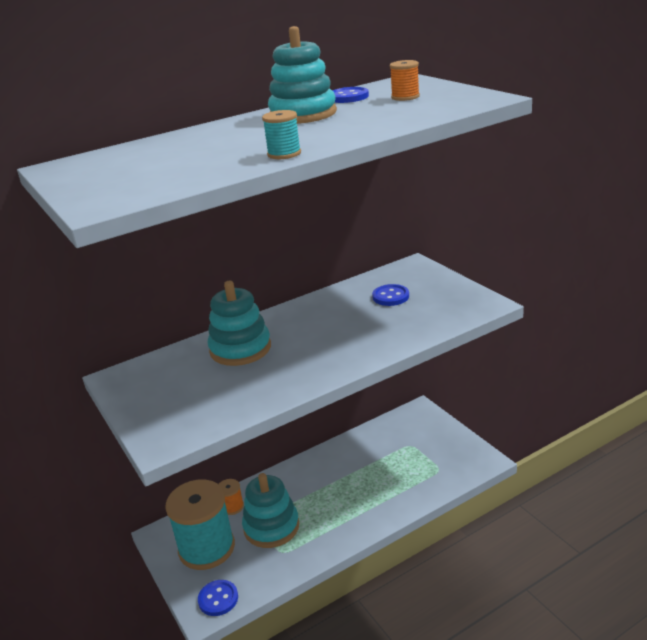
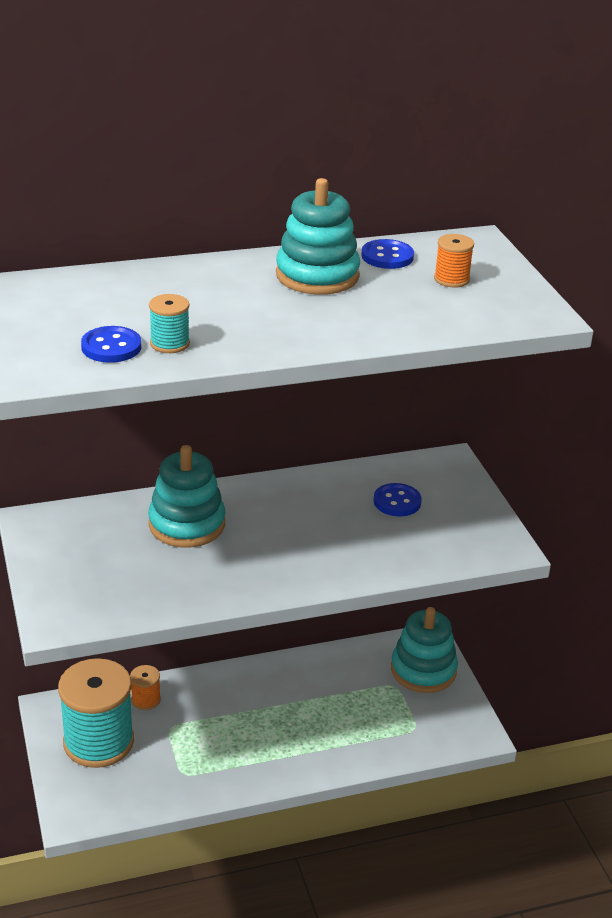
camera: 10 degrees right, 5 degrees up
(218, 599) = (91, 806): blue button -> blue button (111, 347)
(271, 527) = (182, 739): turquoise stacking toy -> turquoise stacking toy (423, 670)
(284, 154) = (257, 347): turquoise spool -> turquoise spool (170, 343)

